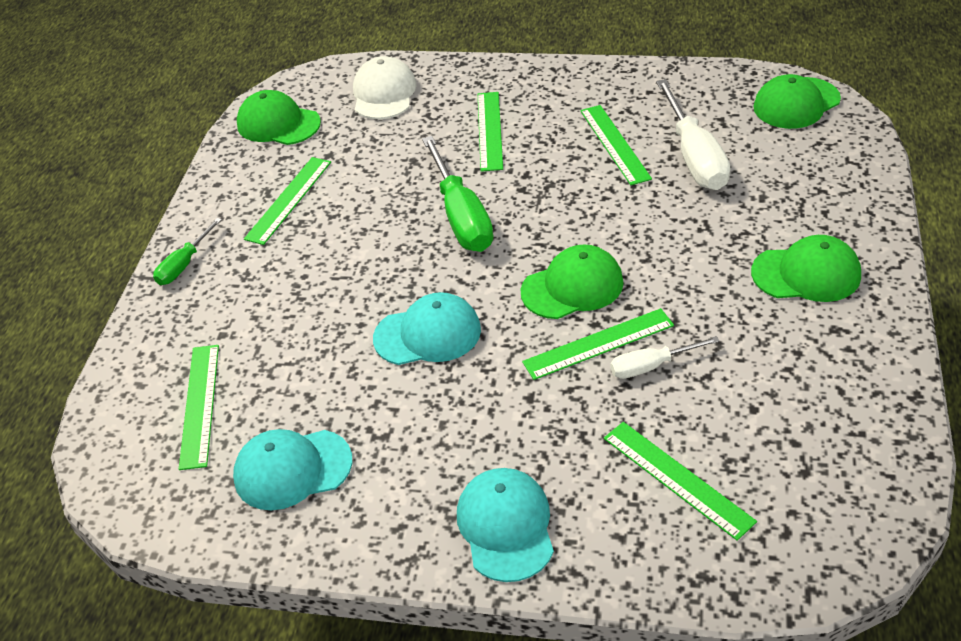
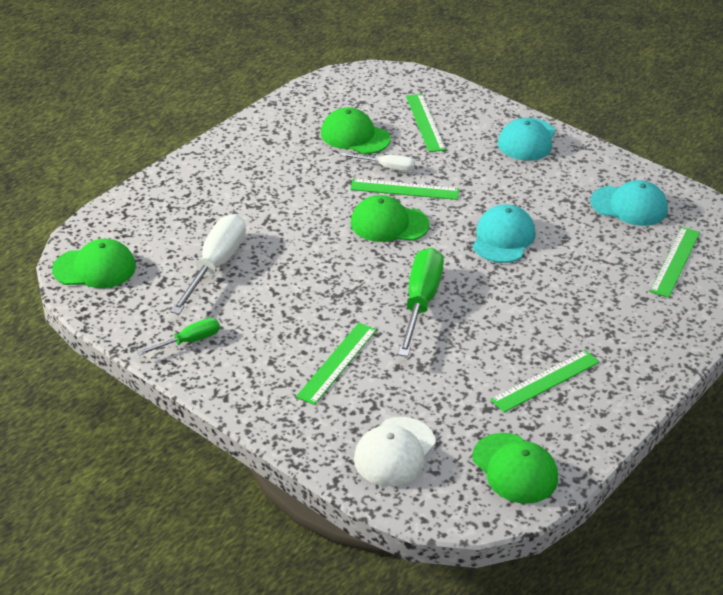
camera: 155 degrees left, 5 degrees down
(184, 265) = (656, 364): green screwdriver -> green screwdriver (189, 341)
(428, 334) = (503, 238): turquoise cap -> turquoise cap turned 90 degrees clockwise
(615, 144) = (257, 302): green ruler -> none
(806, 274) = (246, 170): green cap -> green cap (355, 136)

